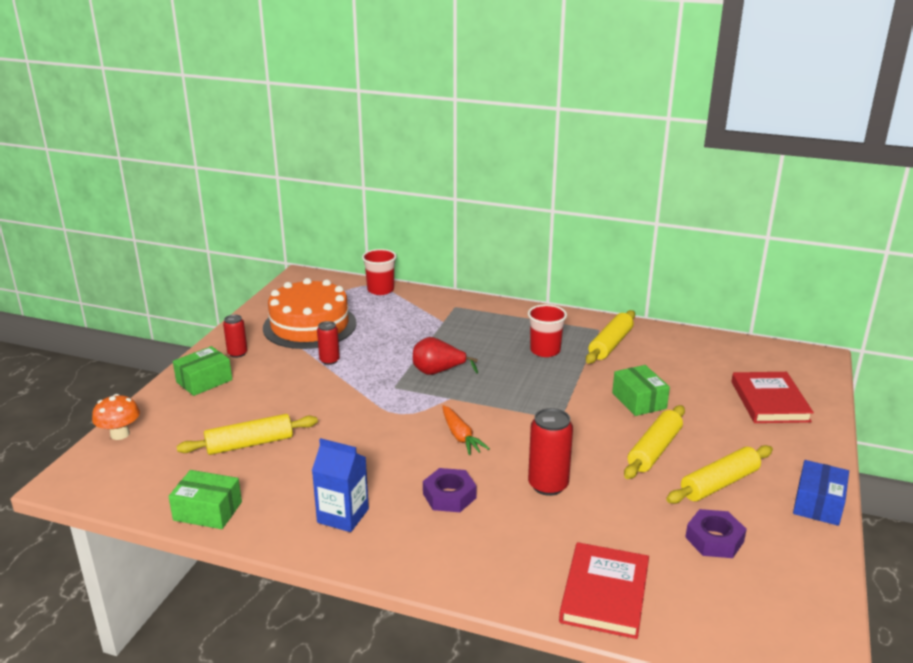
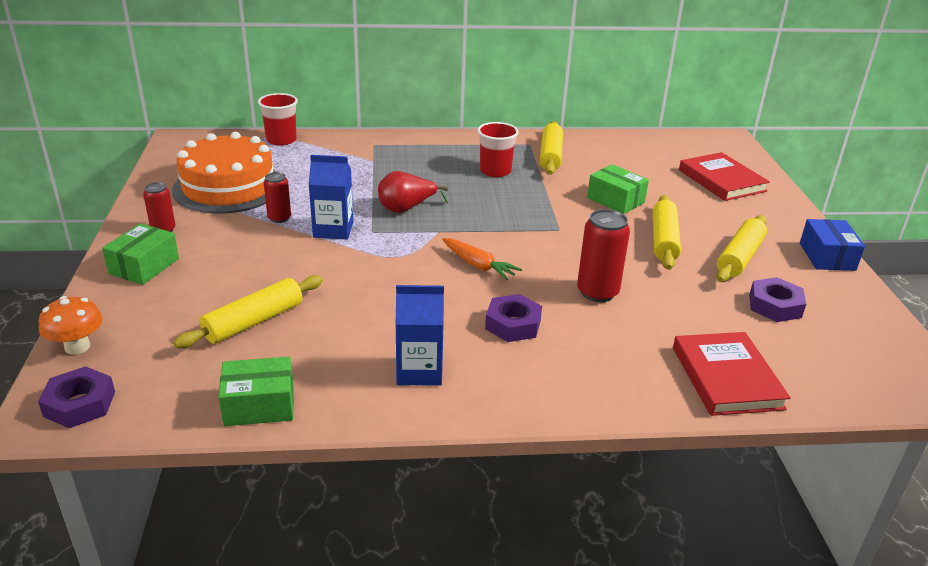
camera: 25 degrees left, 5 degrees up
(94, 477) = (80, 404): none -> purple nut
(364, 379) = (333, 230): none -> blue carton

